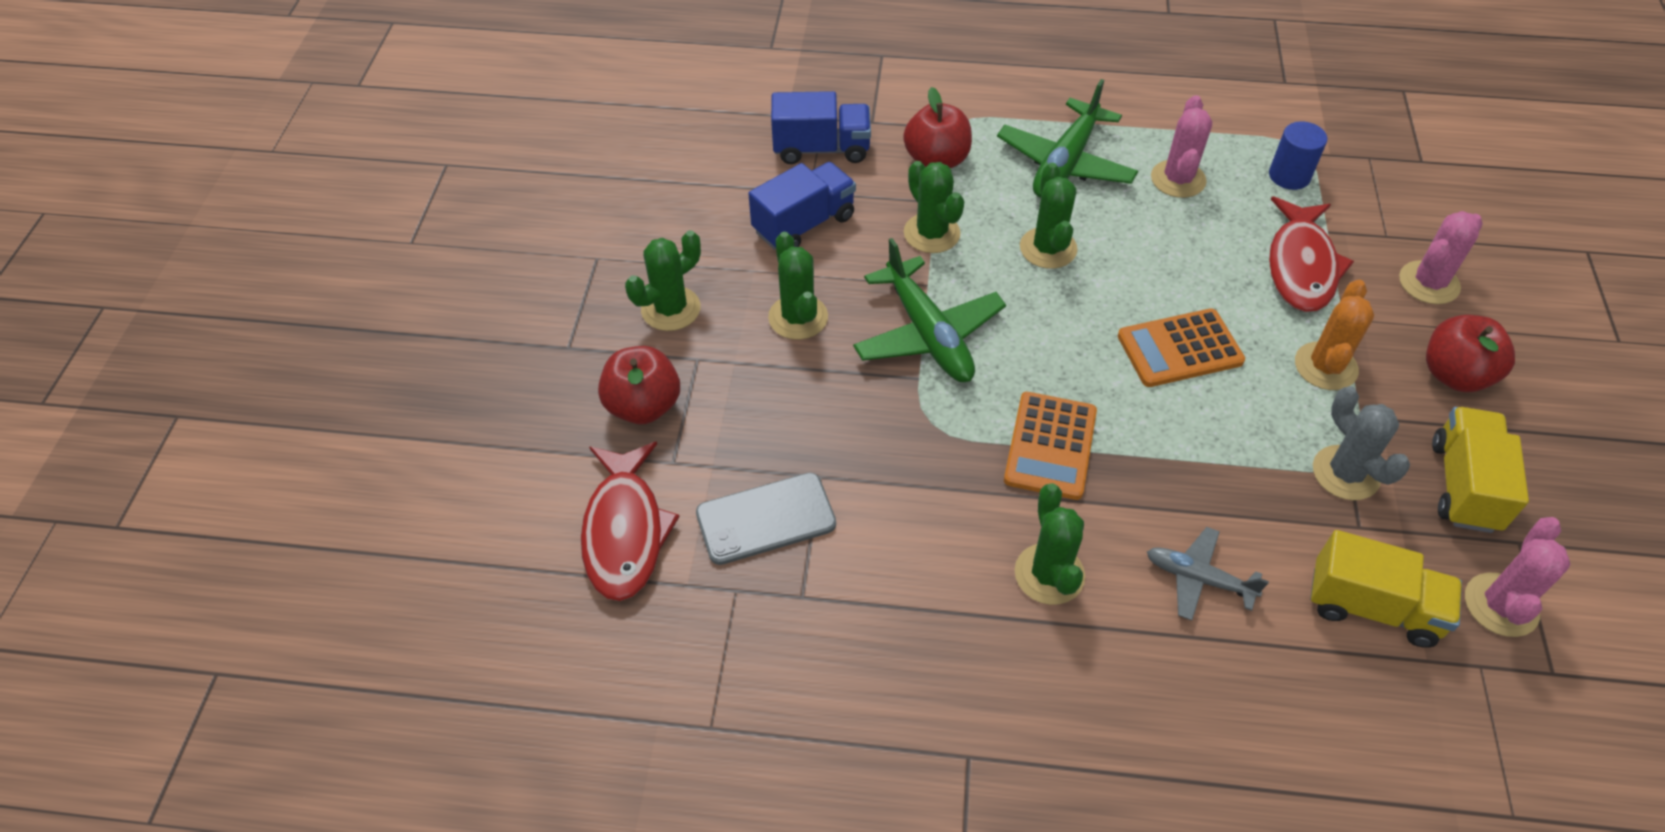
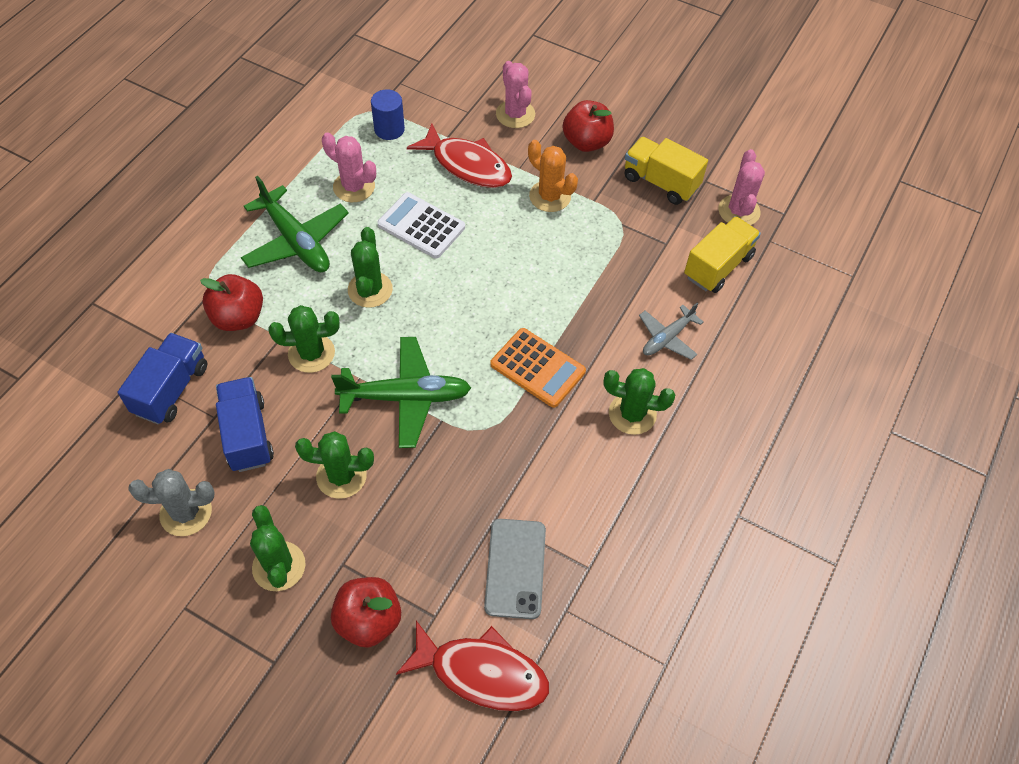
camera: 70 degrees left, 5 degrees up
(1048, 248) = (370, 290): green cactus -> green cactus turned 75 degrees clockwise
(1172, 258) = (421, 226): none -> white calculator
(1180, 349) = (498, 261): orange calculator -> none
(1345, 473) = (628, 229): grey cactus -> grey cactus (186, 513)
(1501, 605) = (739, 211): pink cactus -> pink cactus turned 45 degrees clockwise

